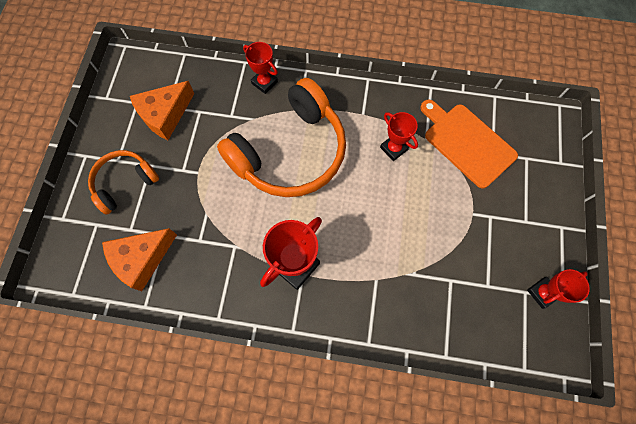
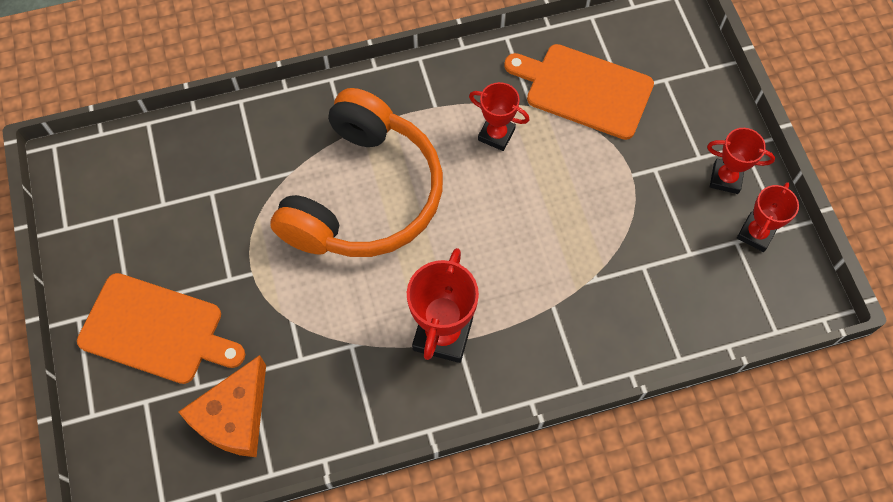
camera: 25 degrees left, 5 degrees down
(125, 183) = (156, 330): orange headphones -> orange cutting board
(165, 115) = (165, 216): orange cheese -> none
(264, 82) = (282, 118): red trophy -> red trophy (725, 178)

